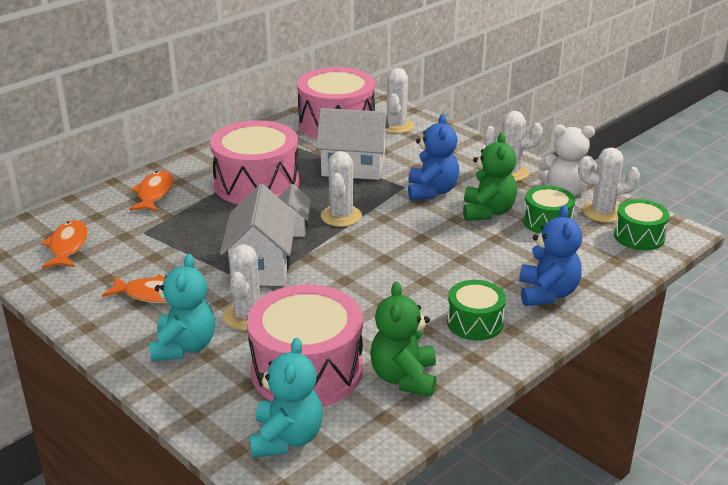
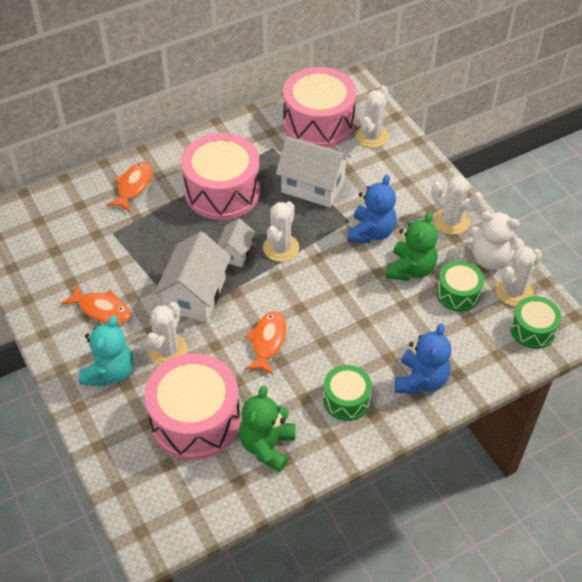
camera: 15 degrees right, 20 degrees up
(67, 246) = (49, 237): orange fish -> orange fish (267, 341)
(286, 438) = (158, 485): turquoise teddy bear -> none
(602, 212) = (514, 291): white cactus -> white cactus turned 60 degrees counterclockwise

